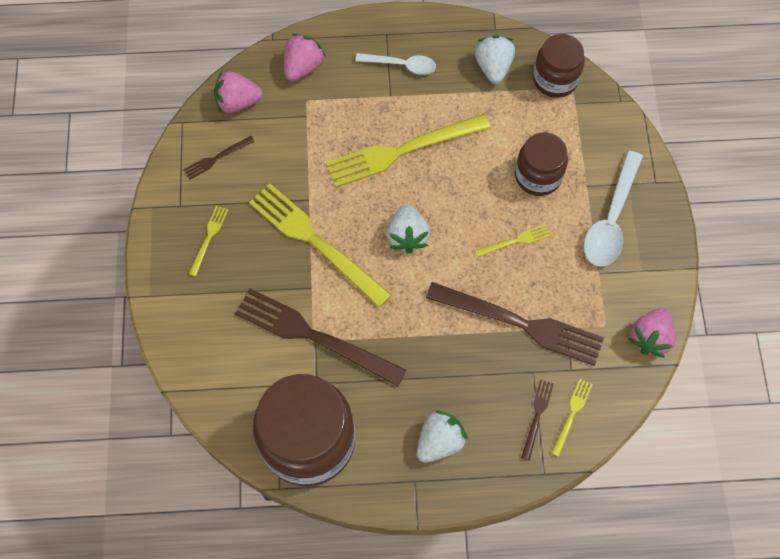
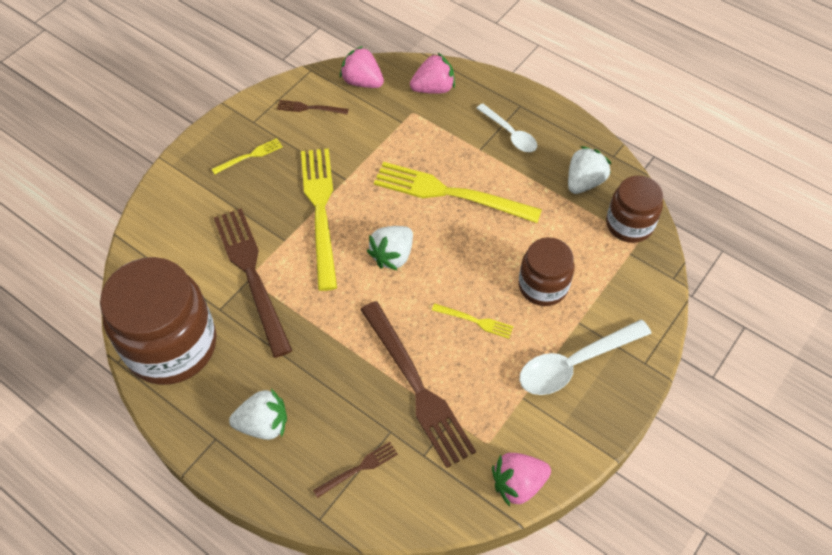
camera: 40 degrees right, 10 degrees down
(572, 415) = (388, 491): yellow fork -> none

